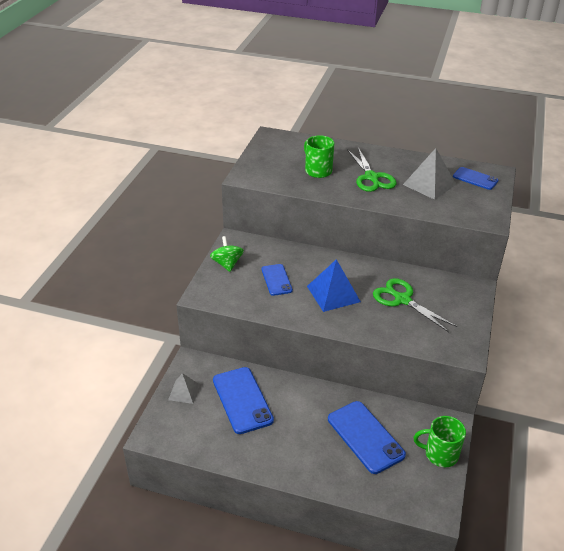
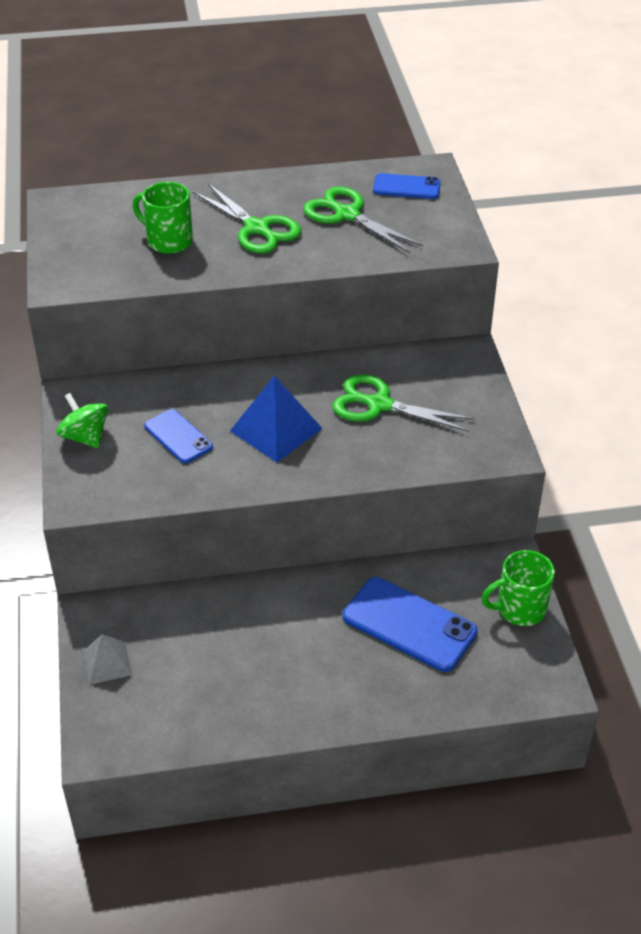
camera: 25 degrees left, 5 degrees up
(242, 400) = (204, 640): blue phone -> none
(429, 184) = (347, 215): grey pyramid -> green scissors

